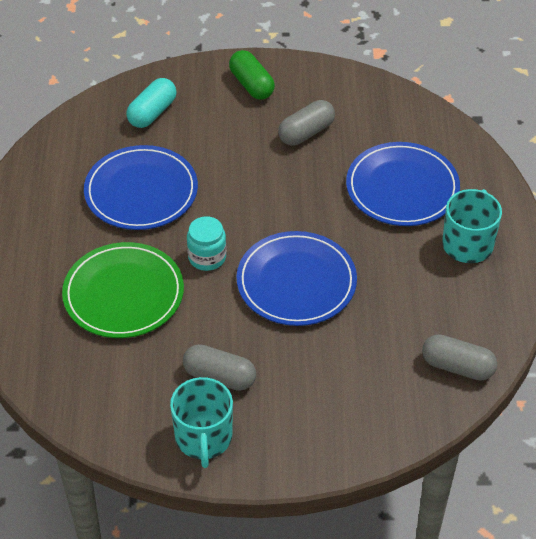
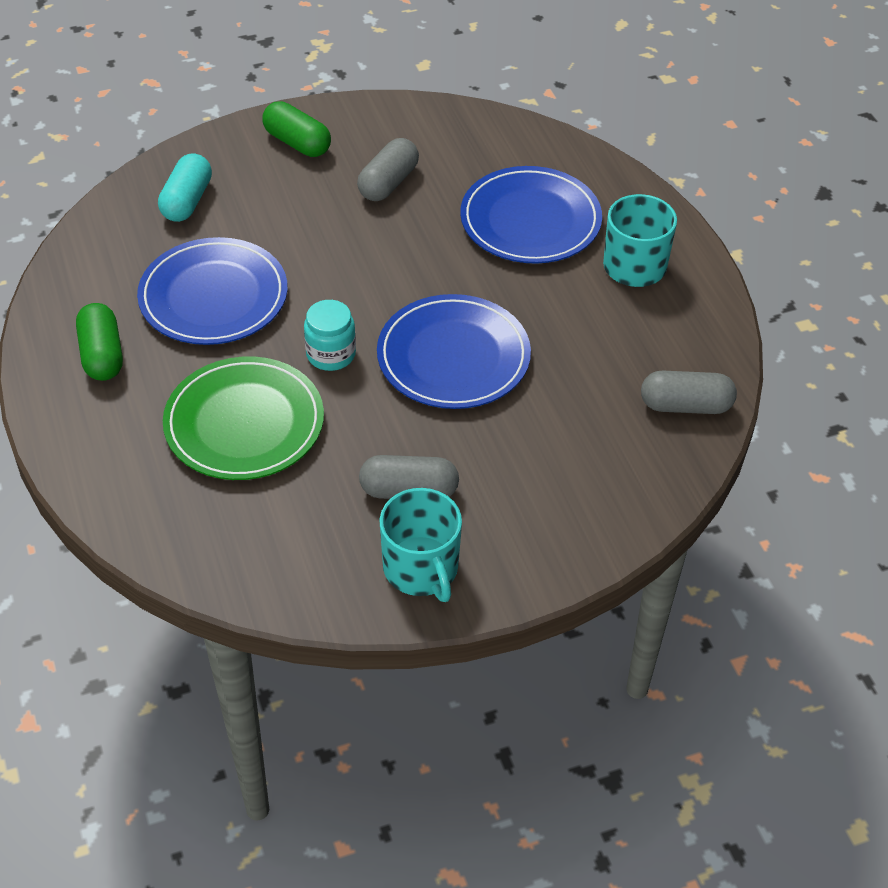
camera: 20 degrees left, 0 degrees up
(46, 216) = (102, 355): none -> green capsule

